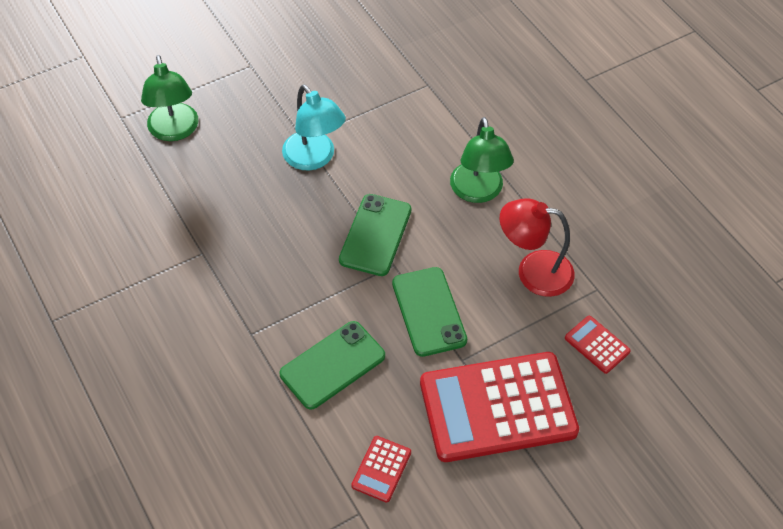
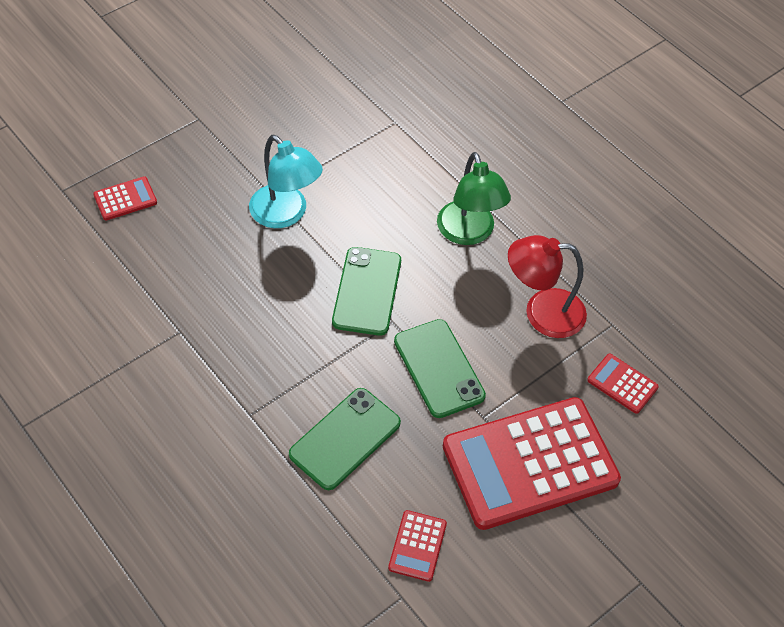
camera: 10 degrees left, 0 degrees up
(174, 131) = (125, 199): green lamp -> red calculator

